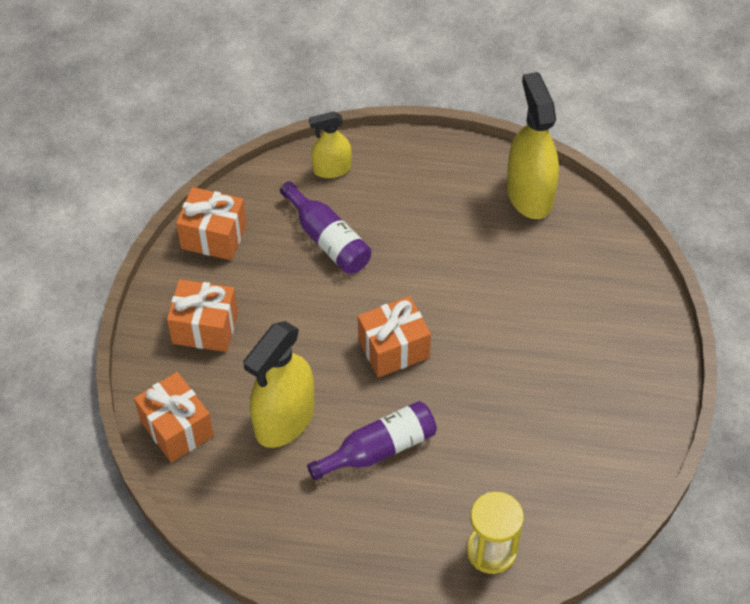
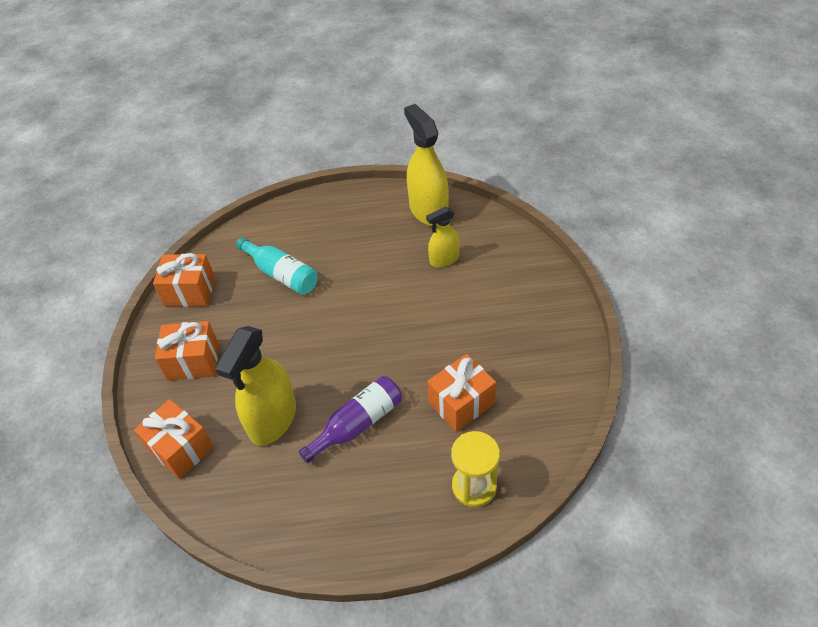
camera: 10 degrees left, 5 degrees down
(327, 239) = (281, 274): purple bottle -> turquoise bottle
(332, 169) = (275, 225): yellow spray bottle -> yellow spray bottle (444, 259)
(393, 348) = (351, 342): orange gift -> orange gift (461, 403)

